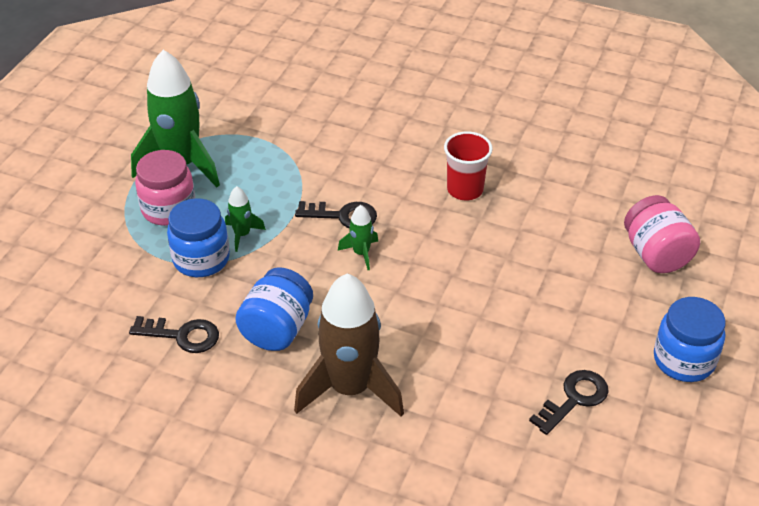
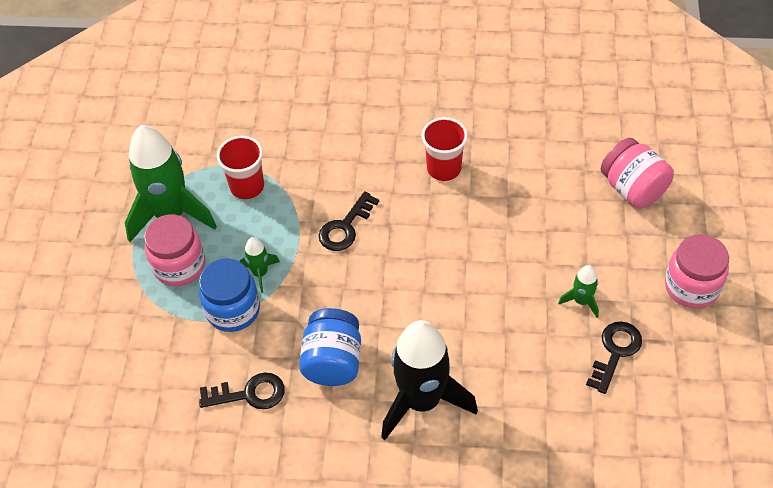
camera: 15 degrees left, 10 degrees up
(264, 159) = (247, 186): none -> red cup
(343, 216) = (345, 227): black key -> black key turned 135 degrees clockwise
(350, 389) = (421, 401): brown rocket -> black rocket
(361, 253) = (377, 261): green rocket -> green rocket (581, 301)
(683, 360) = (691, 287): blue jar -> pink jar

